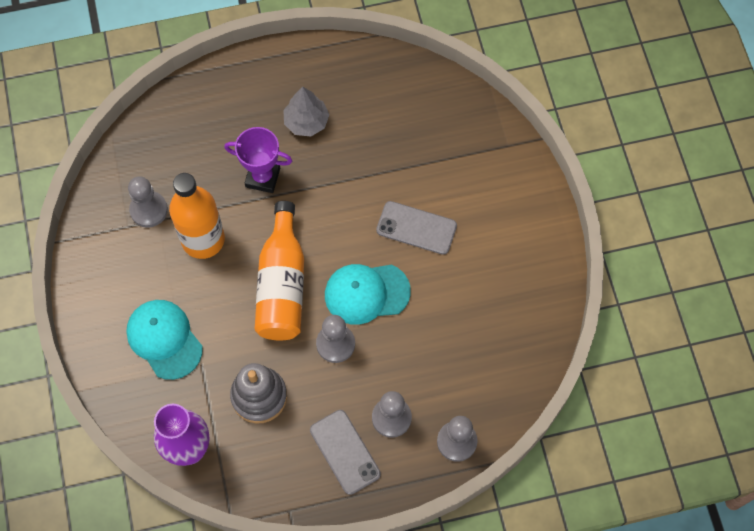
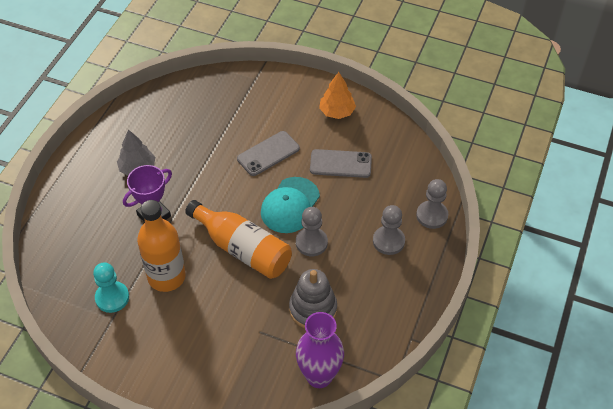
camera: 55 degrees left, 15 degrees down
(149, 210) = (112, 298): grey pawn -> turquoise pawn
(164, 339) = (221, 344): turquoise cap -> none
(345, 452) = (392, 281): grey phone -> grey phone (340, 164)
(526, 257) = (337, 112): none -> orange tree

